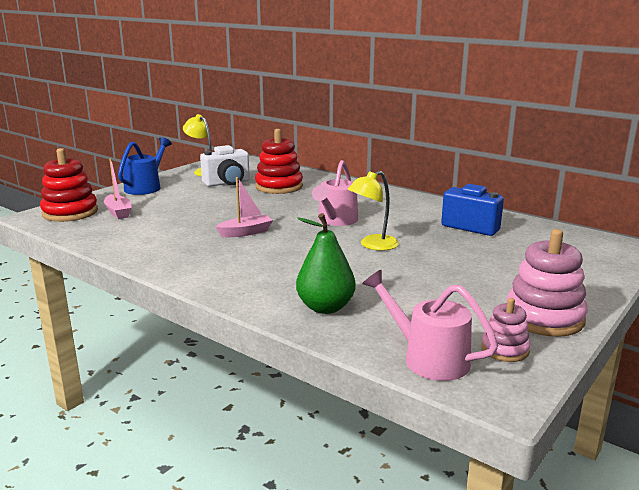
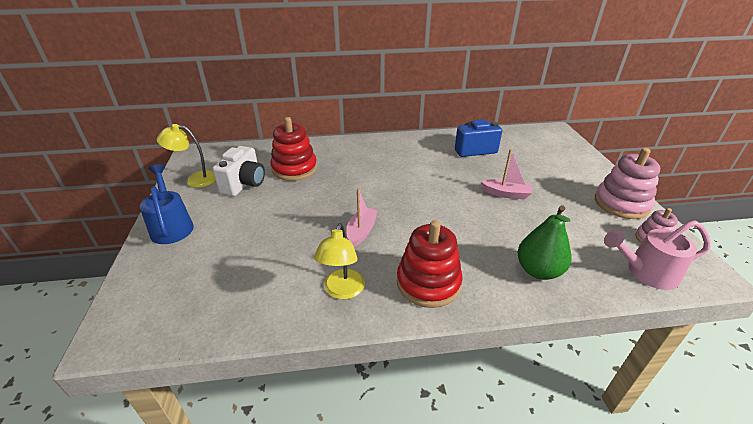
camera: 45 degrees left, 15 degrees up
(70, 212) = (147, 305): red stacking toy -> red stacking toy (428, 283)
(118, 212) = (204, 273): pink boat -> pink boat (506, 194)
(335, 221) = (397, 185): pink watering can -> none
(372, 245) = (458, 196): yellow lamp -> yellow lamp (342, 291)

